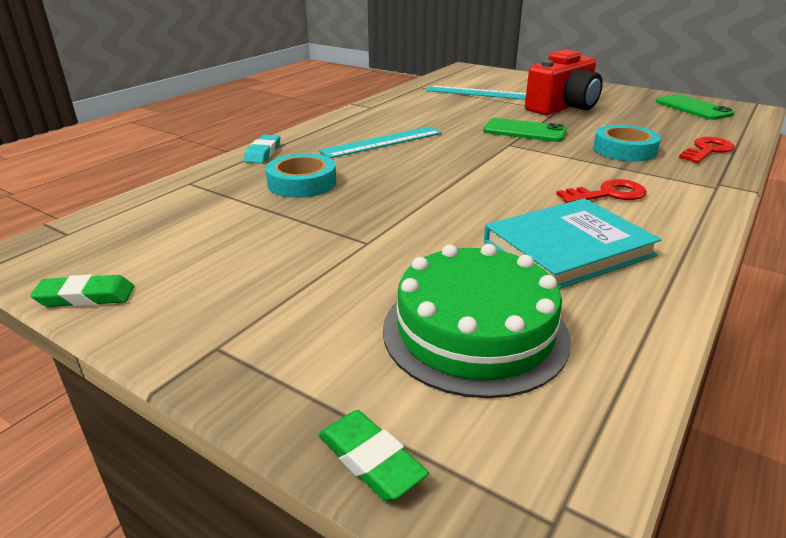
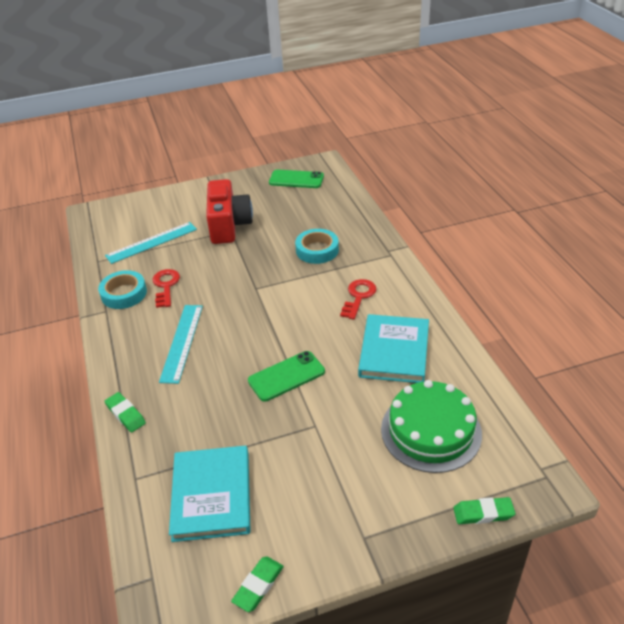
camera: 50 degrees left, 10 degrees up
(200, 223) = (211, 495): none -> turquoise book
(263, 153) = (125, 414): turquoise eraser -> green eraser
(302, 183) = (204, 417): turquoise tape -> turquoise tape (124, 294)
(524, 131) = (244, 268): green phone -> green phone (286, 376)
(707, 150) = (351, 222): red key -> red key (166, 286)

